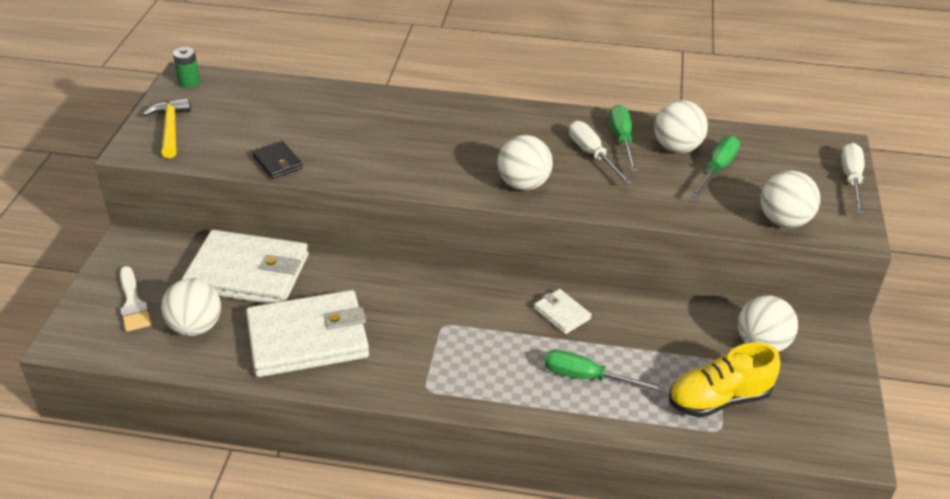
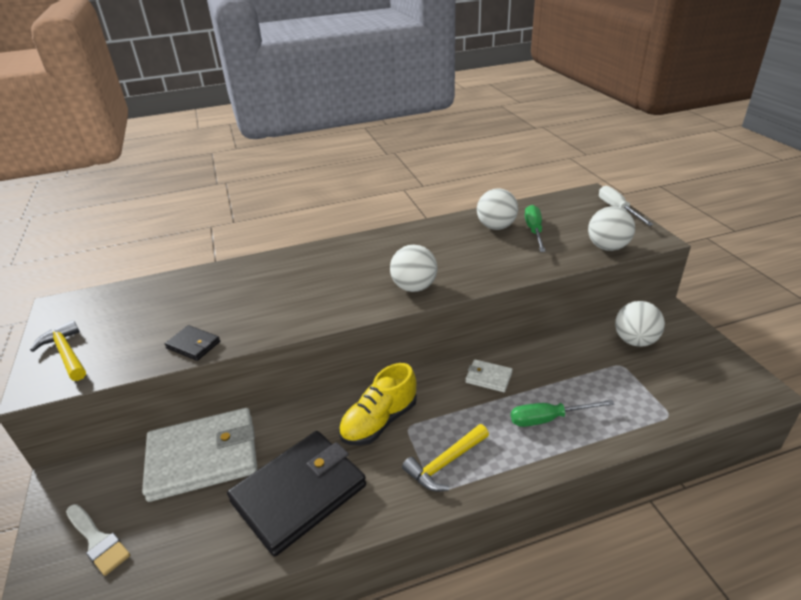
camera: 25 degrees left, 5 degrees down
(189, 82) = (64, 308): green battery -> none
(196, 327) = (180, 534): white ball -> none
(308, 338) = (299, 493): white wallet -> black wallet
(453, 371) = (445, 463): none -> yellow hammer
(592, 155) = (445, 250): white screwdriver -> none
(622, 140) = (456, 234): green screwdriver -> none
(718, 399) = (647, 392): yellow shoe -> yellow shoe (379, 421)

